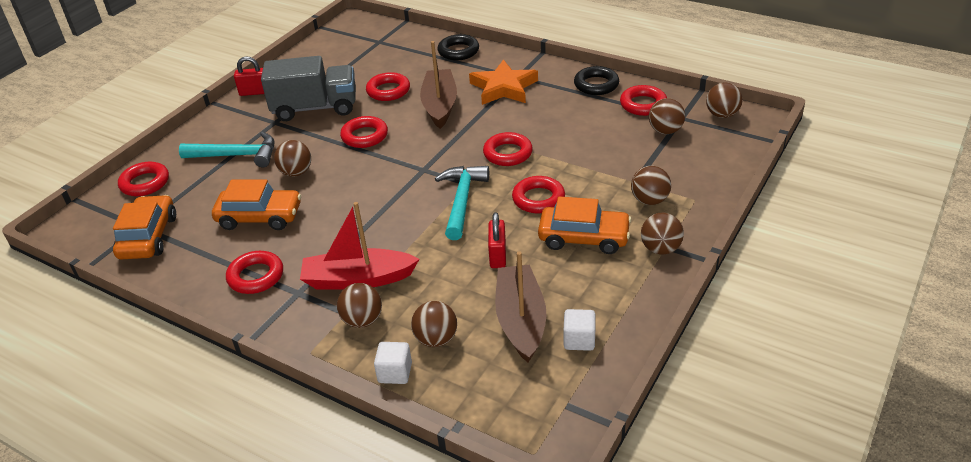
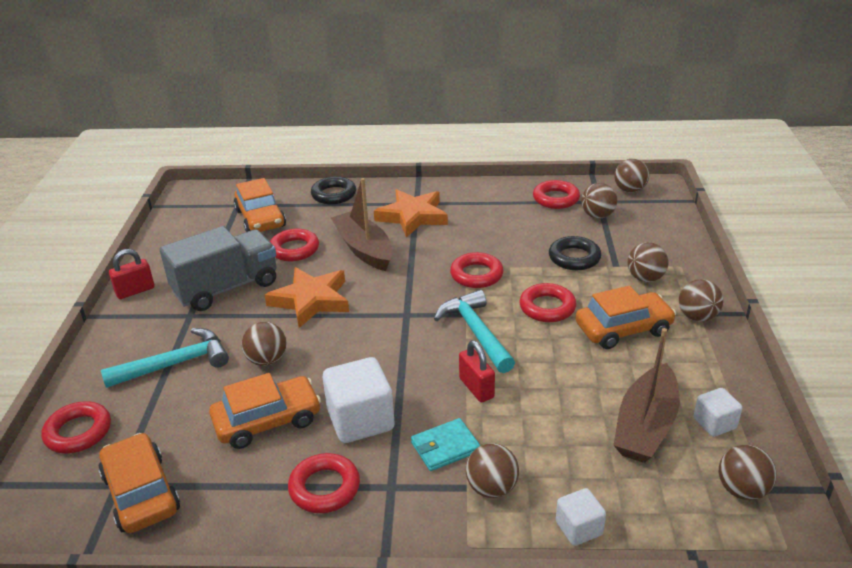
camera: 30 degrees left, 5 degrees down
(319, 238) = (360, 420): none -> white cube
(358, 279) = (445, 447): red boat -> turquoise wallet
(364, 136) = (311, 300): red ring -> orange star
(386, 58) = (260, 218): none -> orange car
(436, 339) = (585, 476): brown ball -> brown ball (742, 490)
(498, 255) = (562, 372): red padlock -> red padlock (476, 388)
(521, 320) = (645, 426): brown boat -> brown boat turned 120 degrees counterclockwise
(596, 85) = (497, 192): black ring -> black ring (574, 258)

